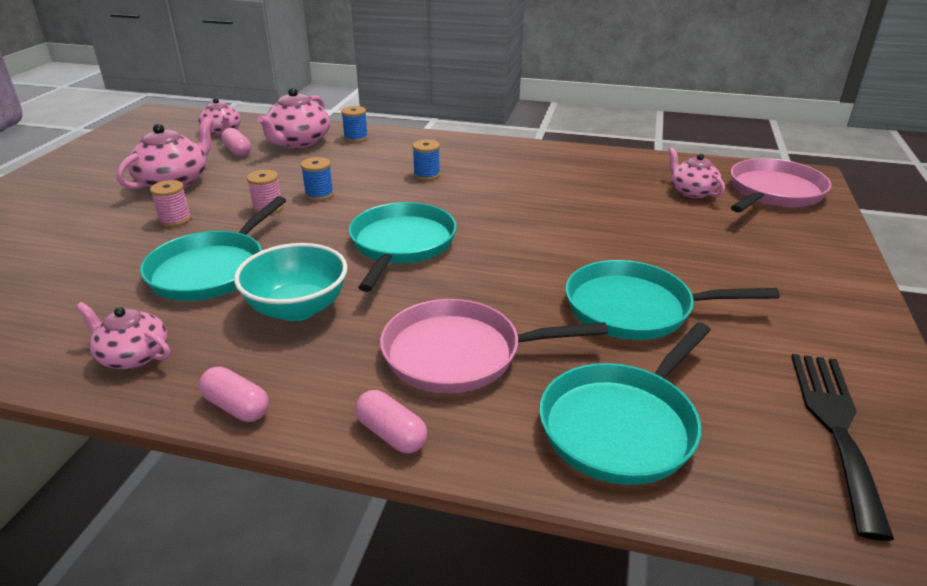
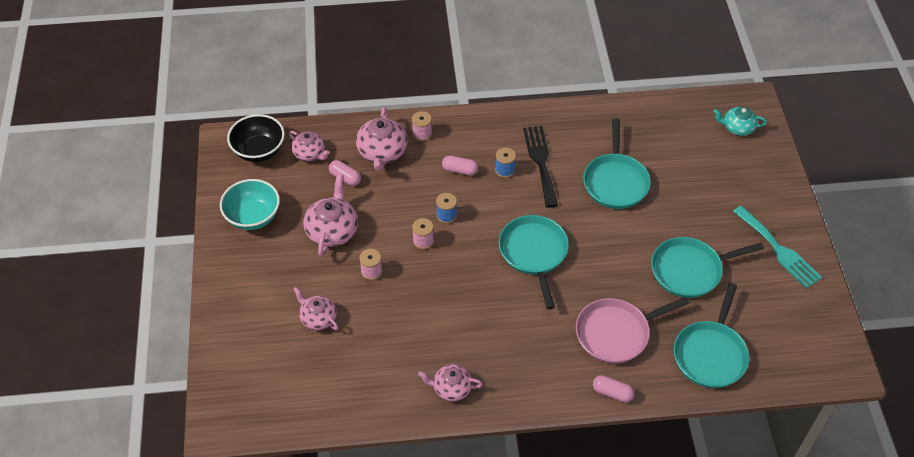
camera: 20 degrees left, 20 degrees up
(175, 123) = (259, 151): none -> black bowl
(211, 270) = (436, 311): turquoise pan -> turquoise pan (615, 182)
(236, 407) = (530, 401): pink capsule -> pink capsule (460, 170)
(297, 308) = (511, 327): turquoise bowl -> turquoise bowl (253, 217)
(356, 138) = (422, 134): blue spool -> pink spool
(692, 191) = (687, 141): pink teapot -> pink teapot (318, 318)
(773, 192) = (737, 127): pink pan -> turquoise teapot
(810, 316) = (778, 249): none -> turquoise fork
(836, 427) = (801, 325): black fork -> black fork (541, 162)

